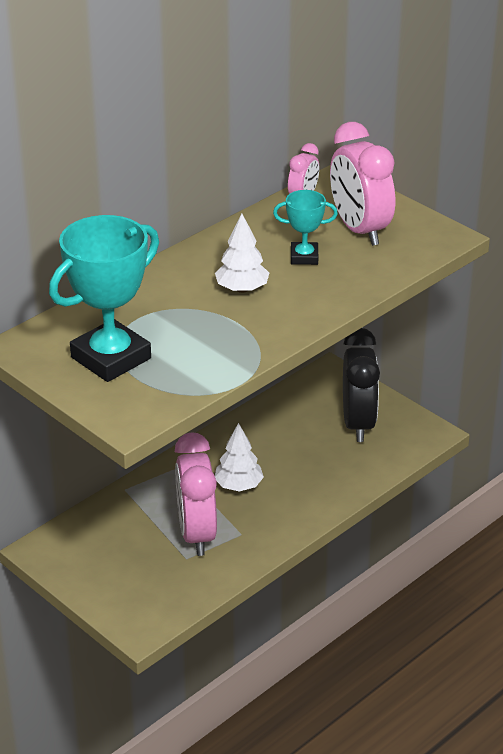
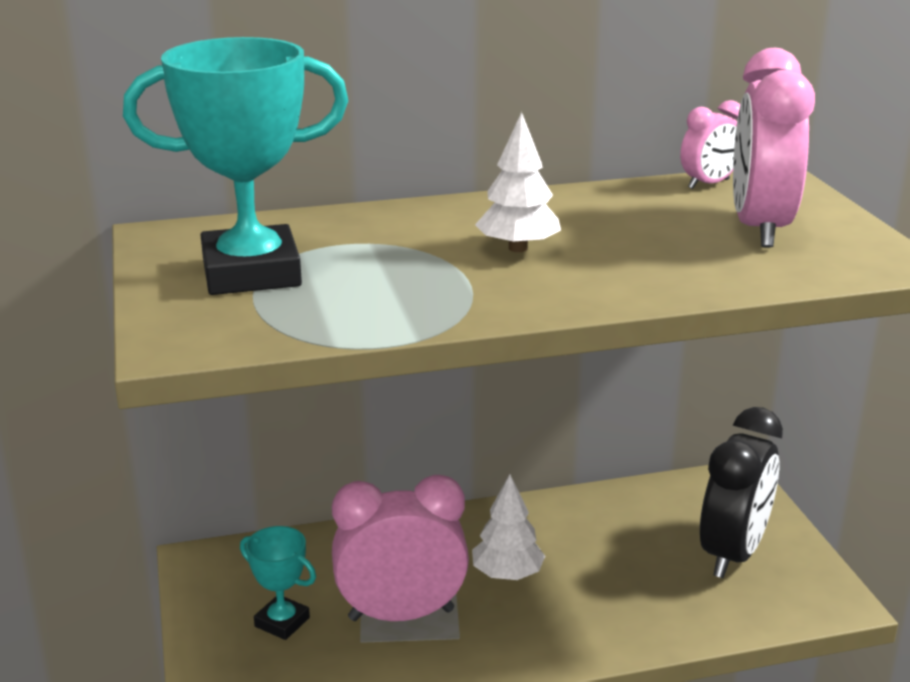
camera: 30 degrees right, 10 degrees down
(197, 534) = (401, 614): pink clock -> pink clock turned 60 degrees clockwise
(304, 257) = (645, 237): turquoise trophy -> turquoise trophy (282, 622)

